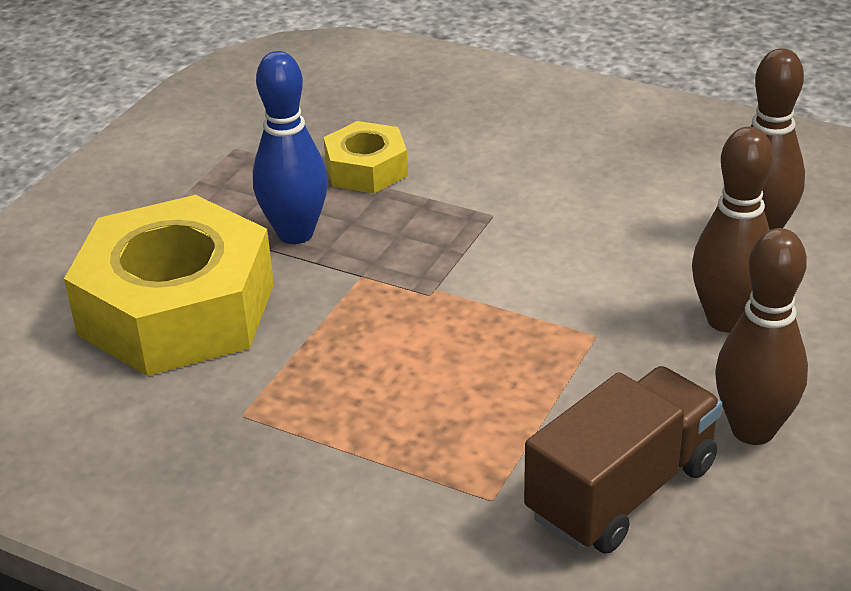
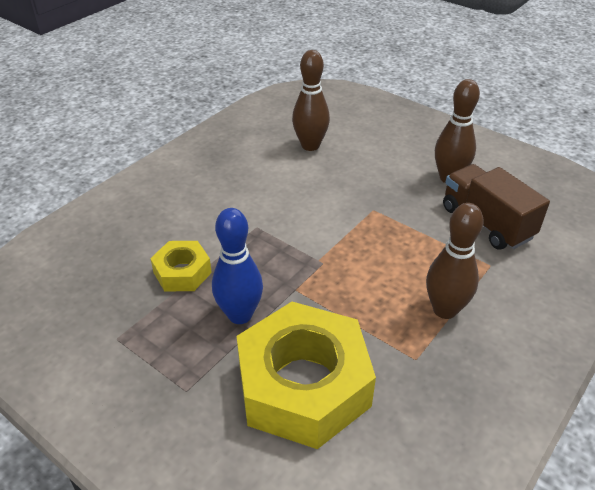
camera: 80 degrees left, 5 degrees up
(726, 320) = (372, 168): brown bowling pin -> brown bowling pin (445, 310)

